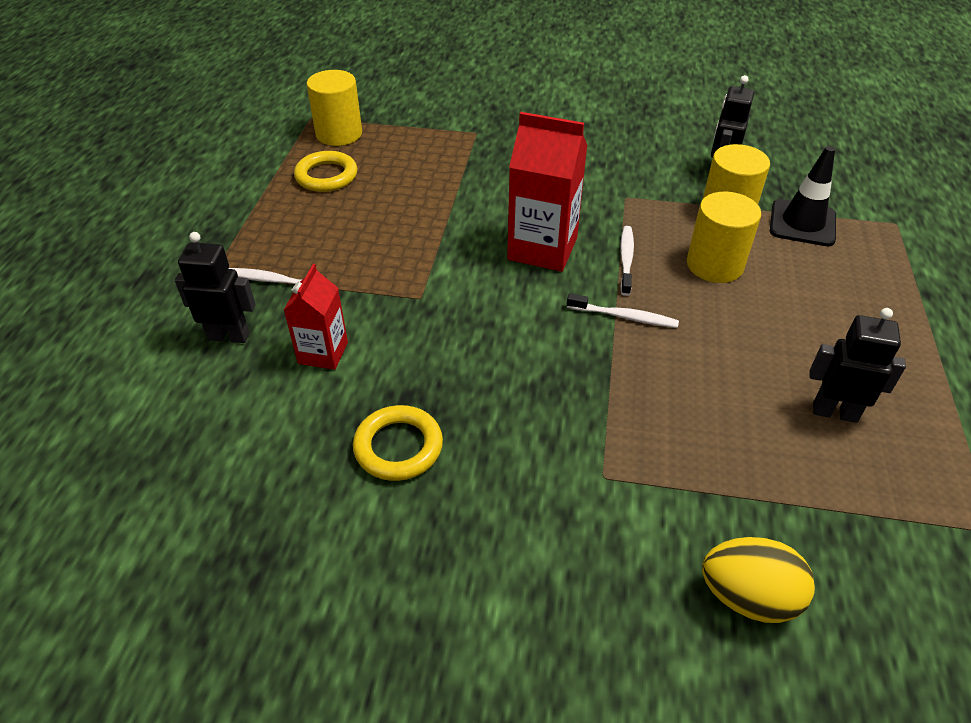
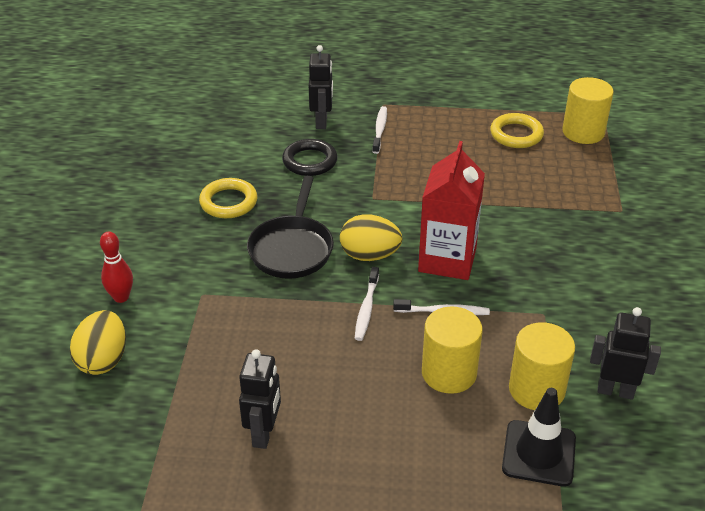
camera: 85 degrees right, 5 degrees down
(323, 353) = (310, 161): red carton -> black ring
(513, 378) = (292, 249): none -> black pan
(531, 308) = (369, 255): none -> yellow egg
(612, 583) = (121, 297): none -> red bowling pin

